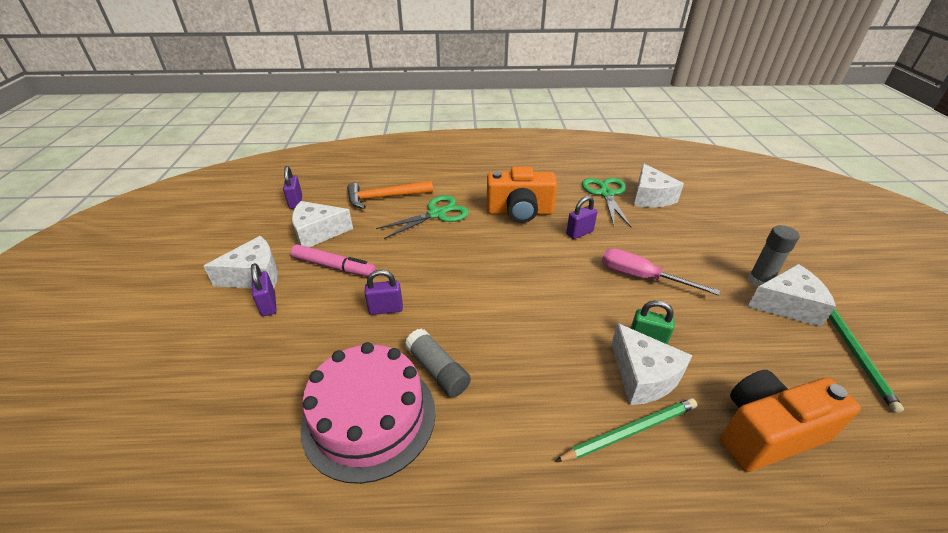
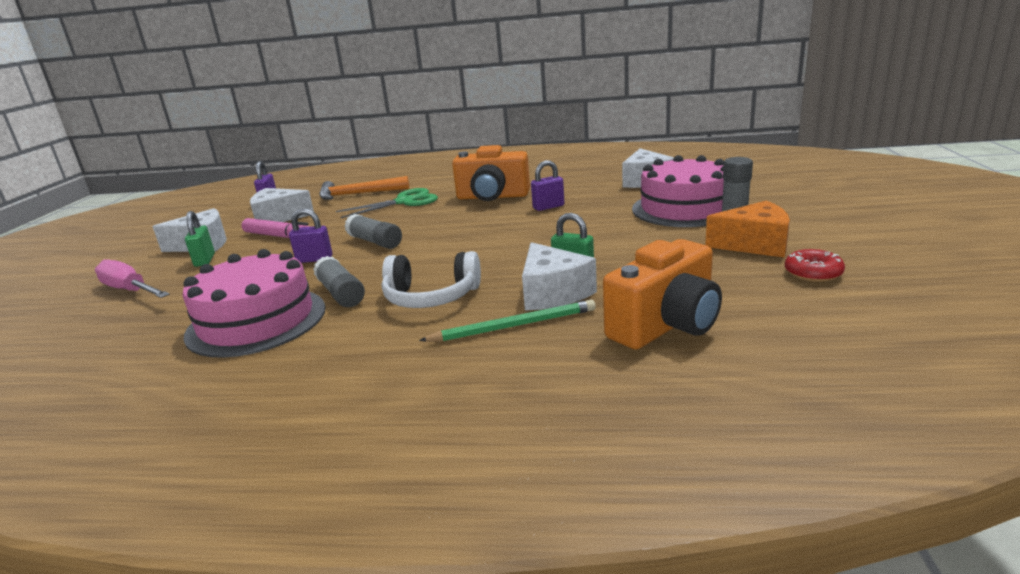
camera: 10 degrees right, 15 degrees down
(268, 305) = (204, 260): purple padlock -> green padlock
(435, 281) = (375, 242): none -> grey glue stick
(530, 379) = (431, 297): none -> white headphones
(606, 194) = (596, 181): green scissors -> none
(641, 277) = (597, 232): pink screwdriver -> pink screwdriver (130, 290)
(703, 244) = (685, 208): none -> pink cake
(767, 433) = (666, 325): orange camera -> orange camera turned 150 degrees clockwise
(787, 305) = (754, 244): white cheese -> orange cheese
(855, 353) = (813, 273): green pencil -> red donut

